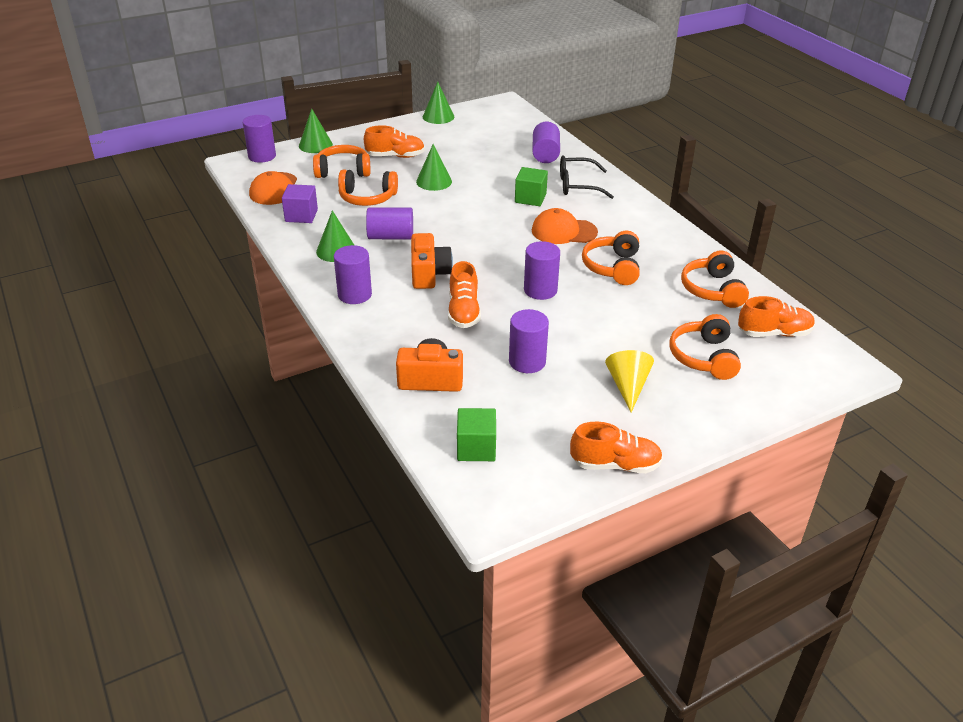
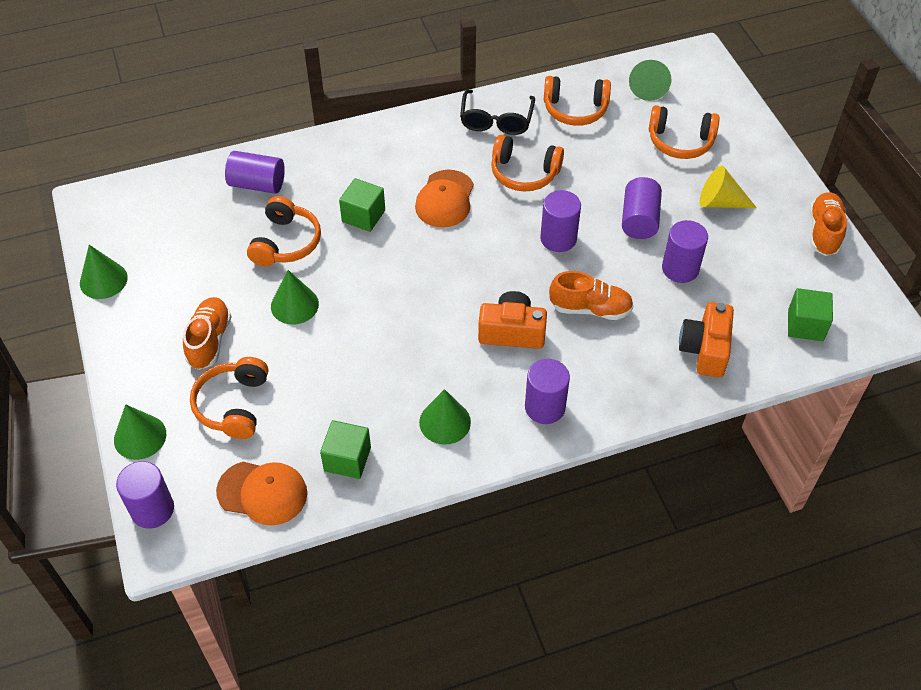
camera: 80 degrees left, 15 degrees up
(301, 215) = (347, 459): purple cube -> green cube
(367, 198) = (318, 381): orange headphones -> orange headphones (286, 242)
(390, 236) = (422, 362): purple cylinder -> purple cylinder (639, 220)
(577, 185) = (344, 169): black glasses -> black glasses (496, 120)
(774, 333) = (648, 87): orange shoe -> green cone

